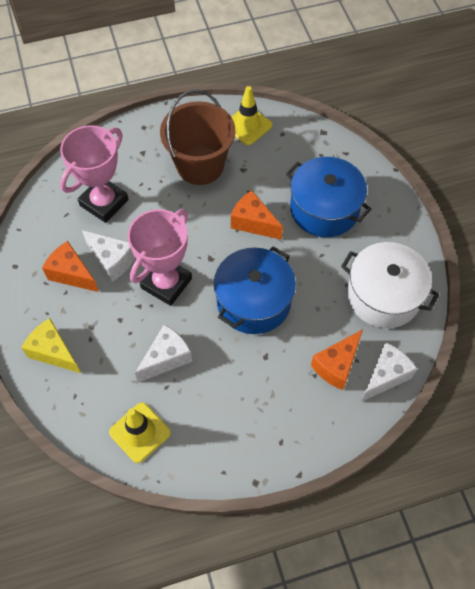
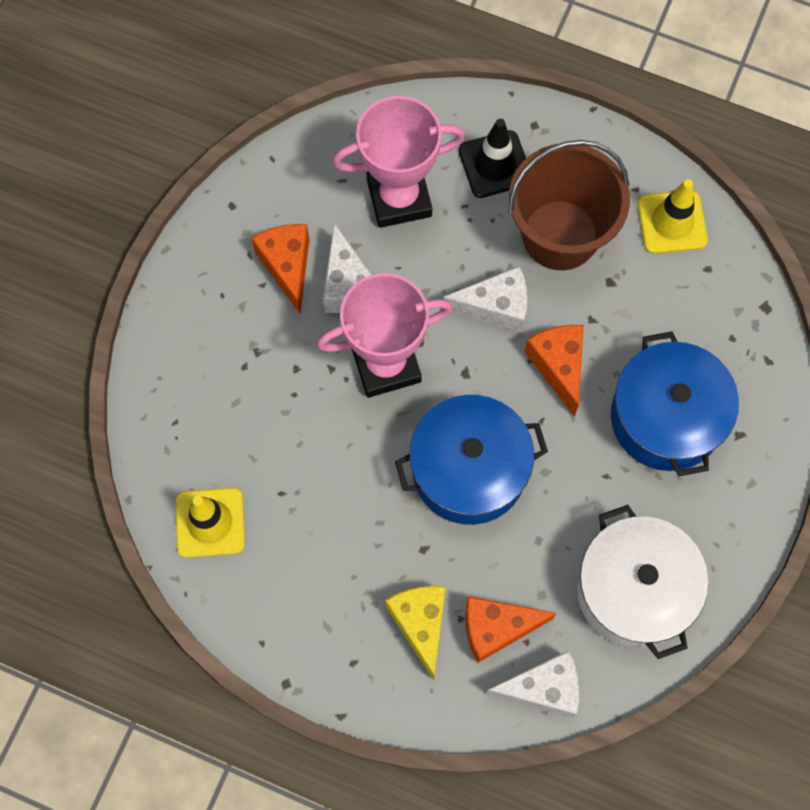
camera: 40 degrees right, 10 degrees up
(53, 352) = (193, 350): yellow cheese -> yellow cheese (420, 624)
(139, 156) = (495, 164): none -> black traffic cone
(166, 358) = (309, 459): white cheese -> white cheese (495, 307)

